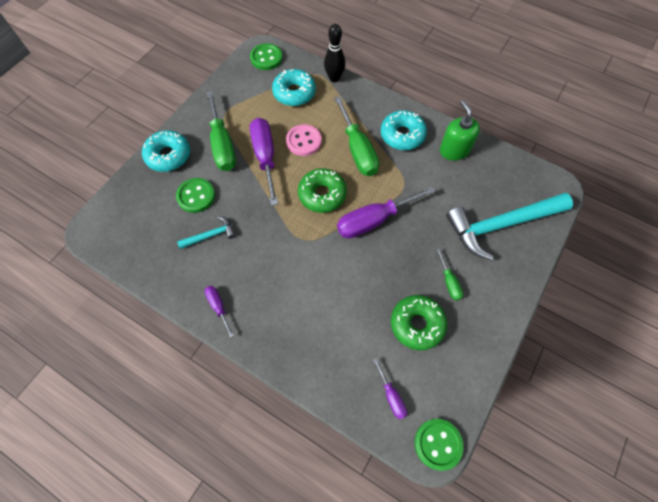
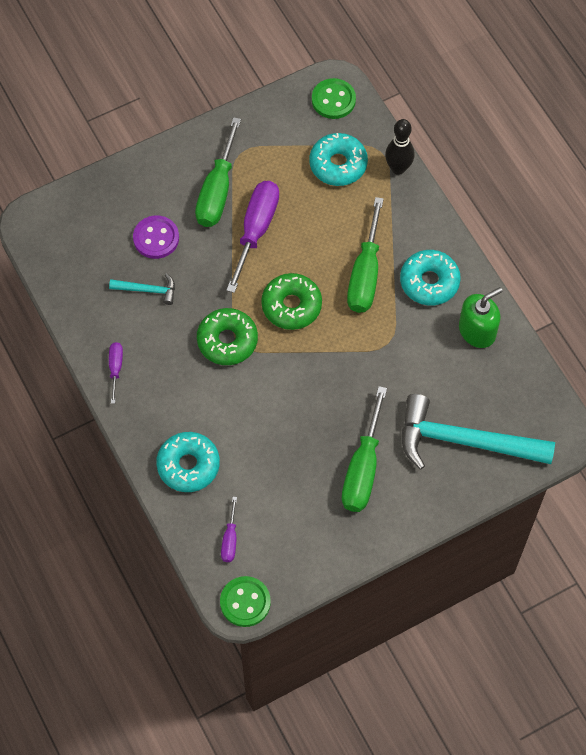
camera: 30 degrees right, 0 degrees up
(168, 155) = (152, 174): turquoise donut -> turquoise donut (188, 465)
(196, 196) = (156, 238): green button -> purple button
(303, 141) = (310, 232): pink button -> none
(373, 220) = (328, 363): purple screwdriver -> none
(417, 324) = (300, 490): green donut -> green donut (227, 341)
(449, 282) = (363, 468): green screwdriver -> green screwdriver, size x2.01
(454, 150) = (477, 331): green soap dispenser -> green soap dispenser turned 45 degrees clockwise

